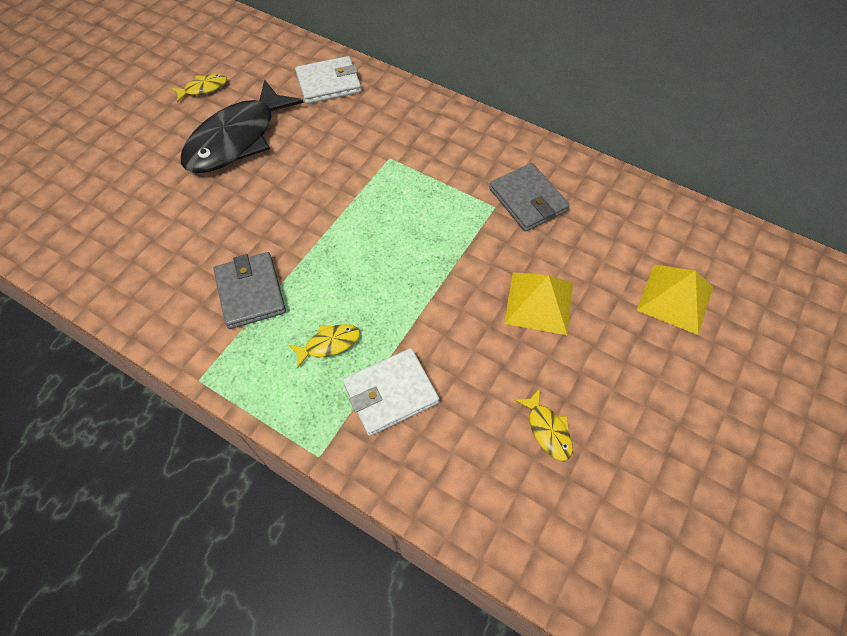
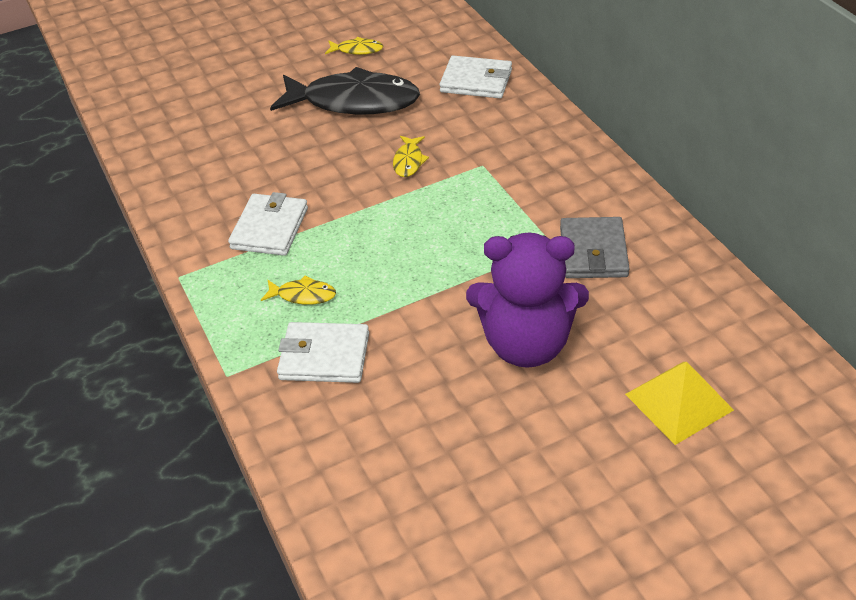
camera: 35 degrees right, 15 degrees down
(237, 139) = (354, 102): black fish -> black fish turned 150 degrees counterclockwise
(251, 292) = (270, 228): grey wallet -> white wallet
(539, 303) = (526, 344): yellow pyramid -> purple teddy bear
(547, 430) = (443, 451): yellow fish -> yellow fish (408, 161)

